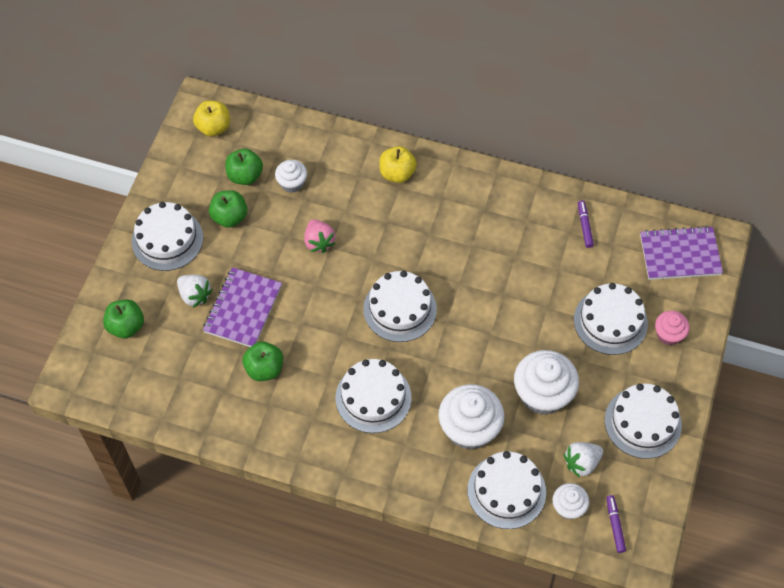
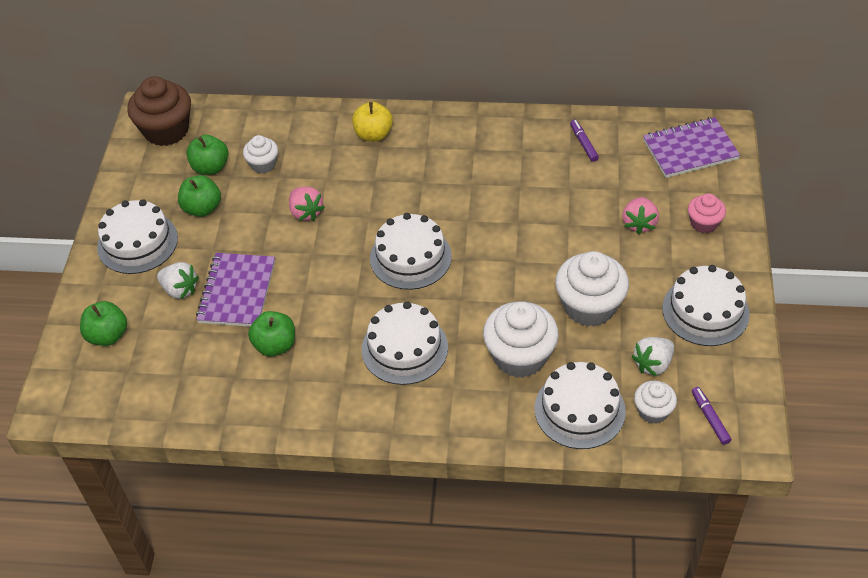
camera: 10 degrees left, 10 degrees down
(213, 127) = (166, 130): yellow apple -> brown cupcake
(610, 321) = (639, 224): white cake -> pink strawberry

